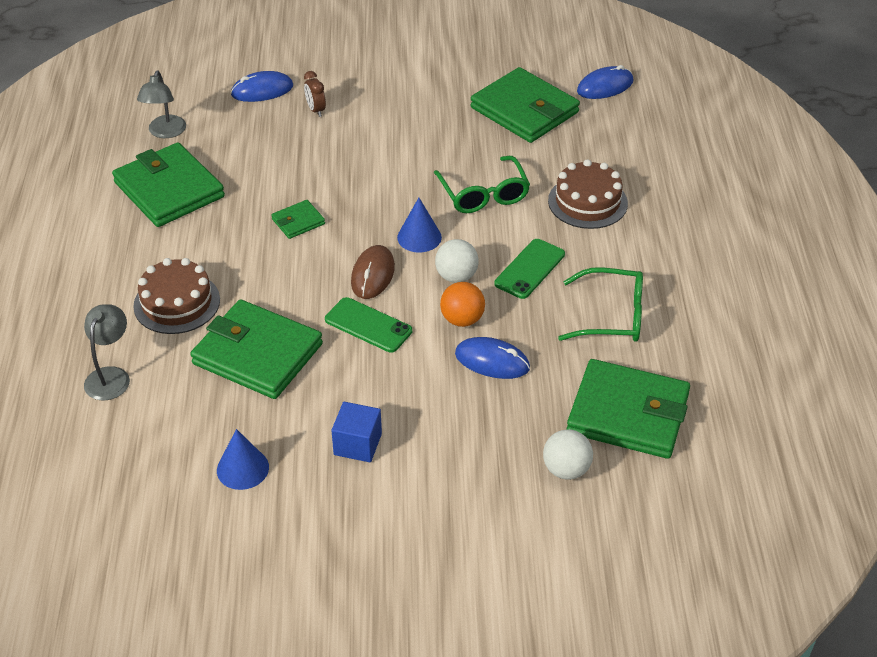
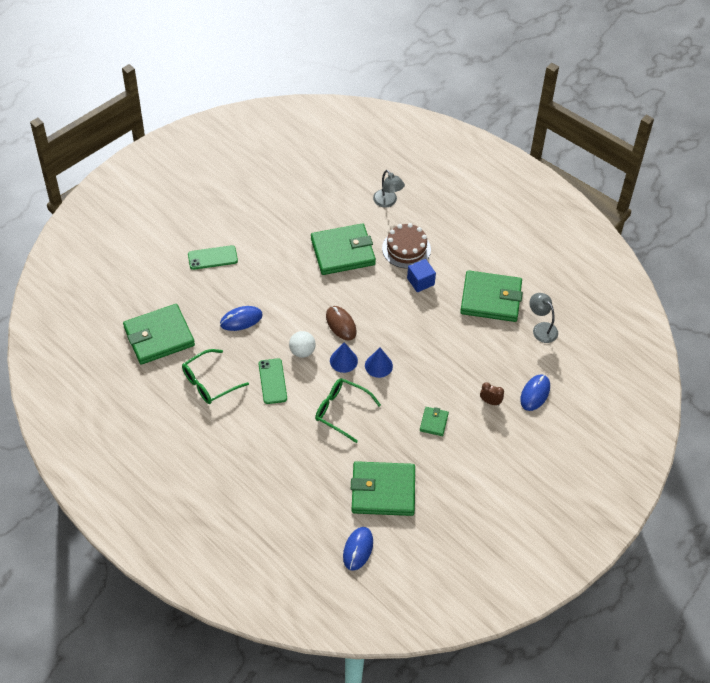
camera: 135 degrees right, 10 degrees up
(242, 468) = (290, 206): blue cone -> blue cone (378, 365)
(298, 222) = (409, 326): green wallet -> green wallet (433, 422)
(357, 444) = (257, 245): blue cube -> blue cube (420, 281)
(368, 325) = (313, 298): green phone -> green phone (212, 258)
(462, 319) = (275, 330): orange ball -> none
(566, 470) = (163, 293): white ball -> none
(587, 202) = (284, 446): brown cake -> none

